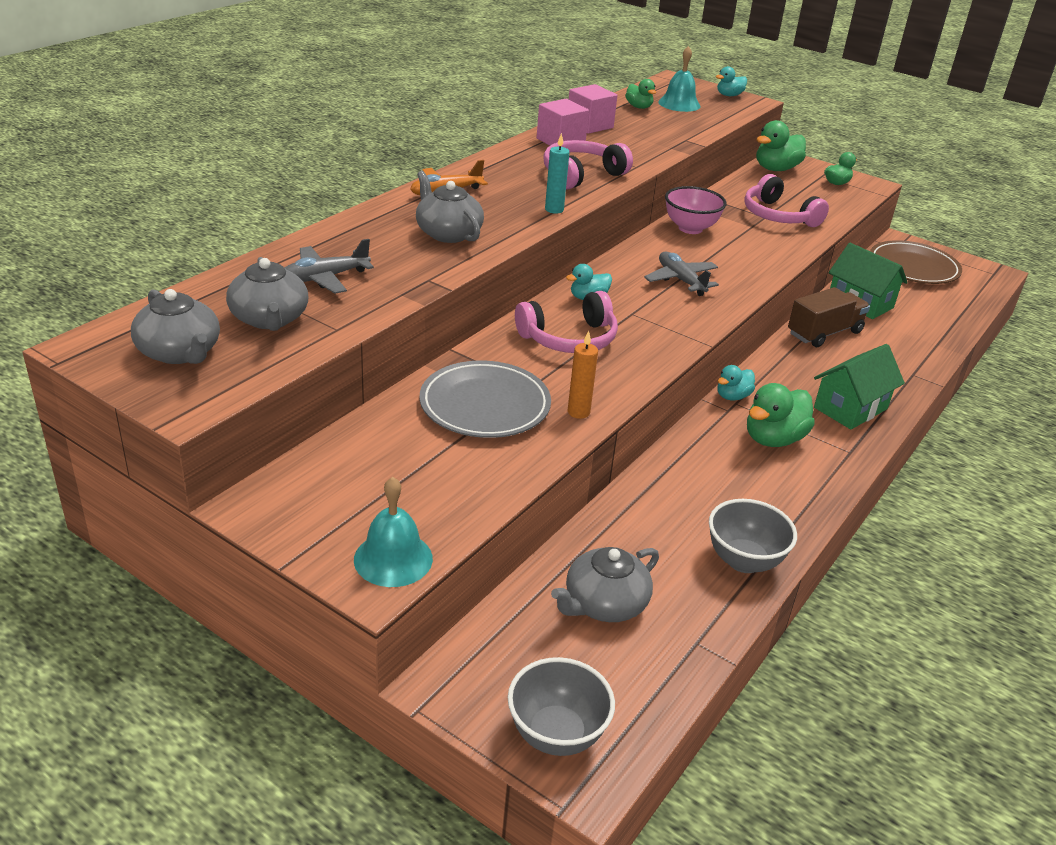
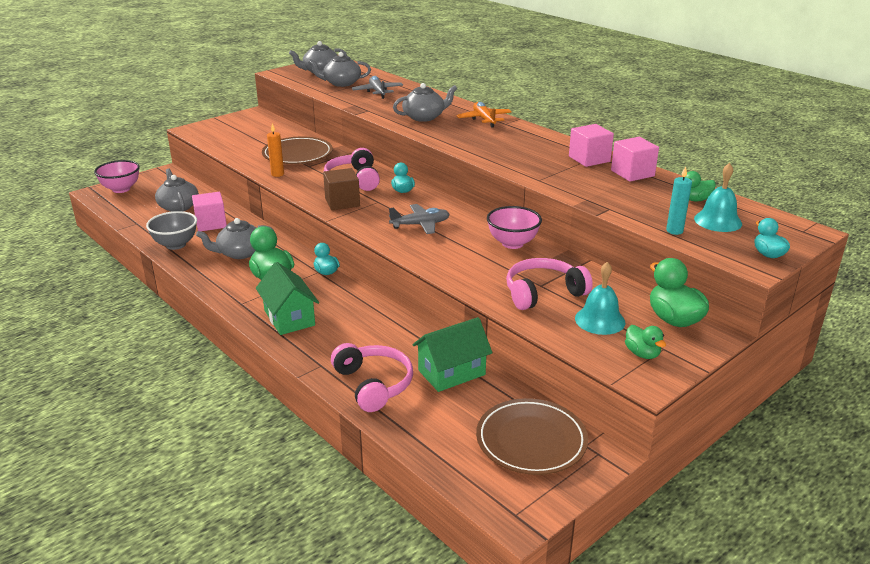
camera: 105 degrees right, 5 degrees down
(393, 559) = (202, 132): turquoise bell -> turquoise bell (600, 320)
(485, 405) = (297, 154): grey plate -> brown plate
(554, 210) = (455, 145): turquoise candle -> turquoise candle (674, 231)
(556, 734) = (121, 189): grey bowl -> pink bowl
(581, 175) = (518, 159): pink headphones -> pink headphones (373, 384)
(649, 340) = (342, 202): none -> brown cube
(652, 539) = (211, 223): none -> pink cube
(729, 482) = (239, 253): none -> grey teapot
(824, 333) = (400, 335): brown truck -> none

